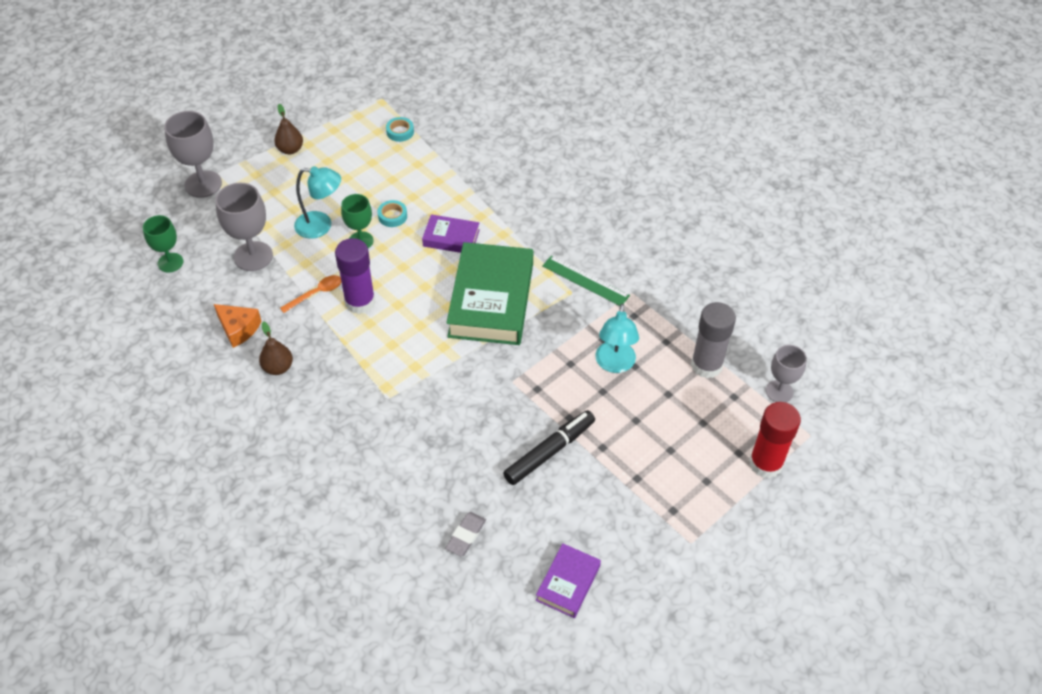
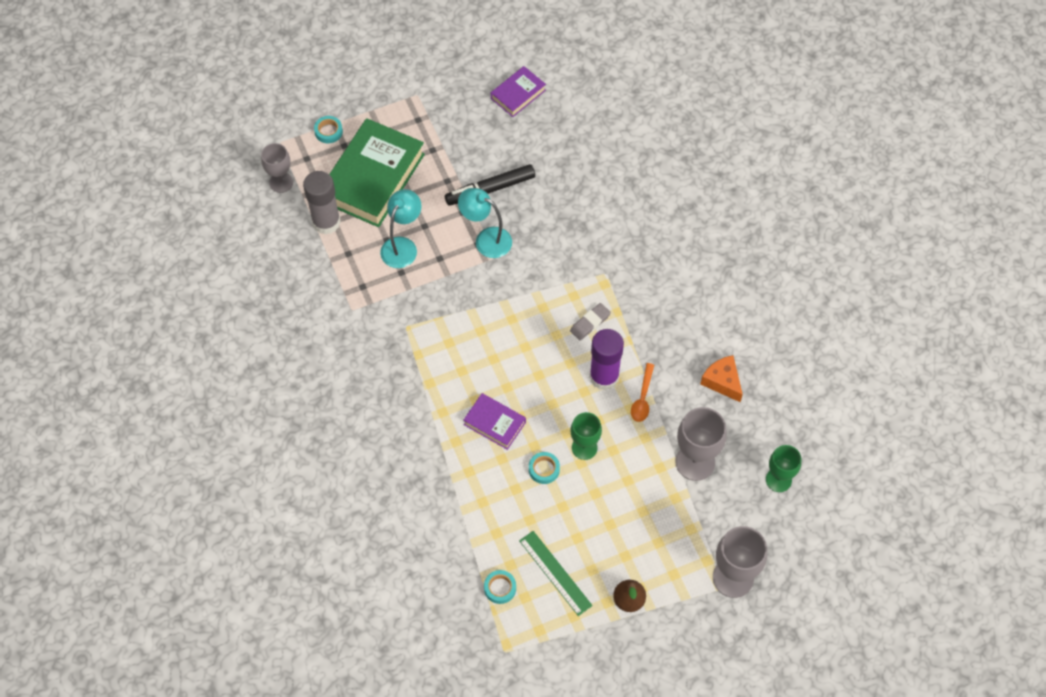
camera: 160 degrees left, 10 degrees up
(278, 367) = (693, 330): brown pear -> none
(316, 293) = (642, 398): orange spoon -> orange spoon turned 60 degrees counterclockwise
(321, 226) = (619, 479): turquoise lamp -> turquoise lamp (486, 239)
(466, 536) = (579, 146): grey eraser -> grey eraser (590, 323)
(491, 300) = (482, 341): green book -> green book (373, 178)
(585, 280) = (387, 335): green ruler -> green ruler (555, 573)
(765, 463) = (328, 131): red glue stick -> turquoise tape

